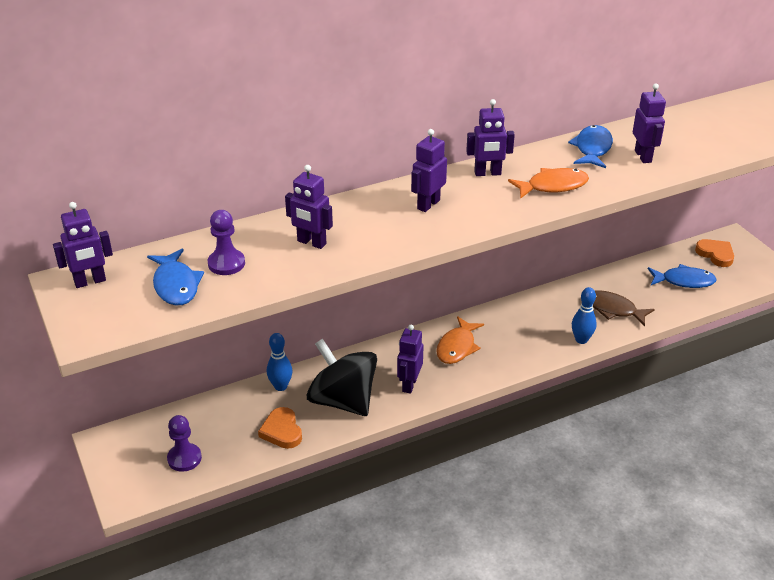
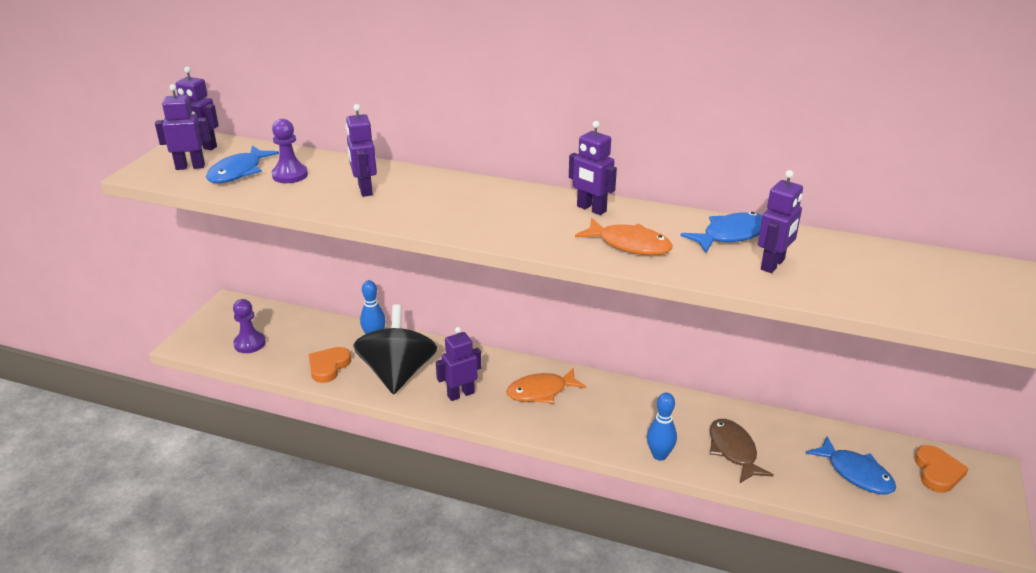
camera: 45 degrees right, 5 degrees down
(428, 204) = (496, 207): purple robot -> purple robot (190, 167)

